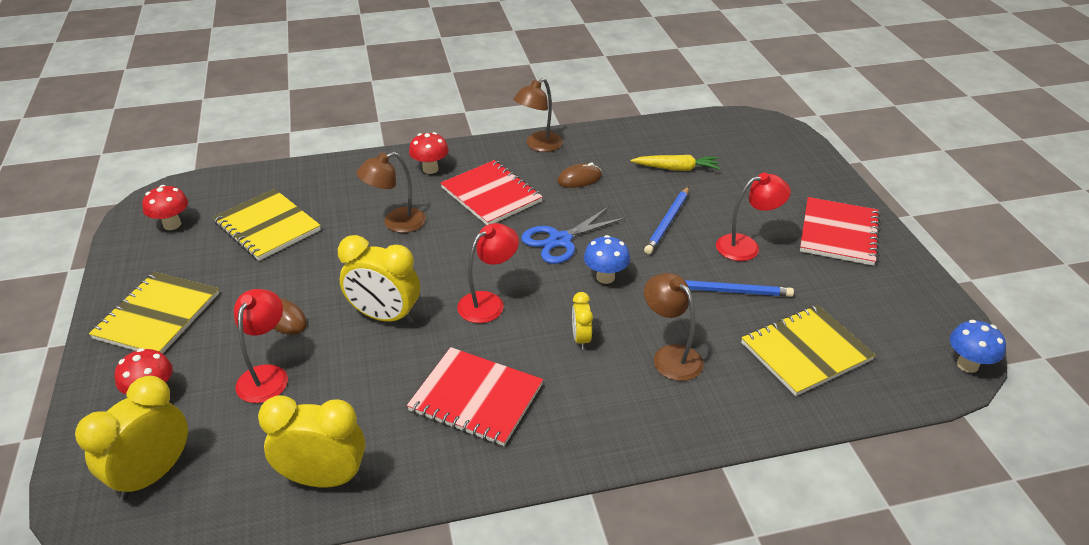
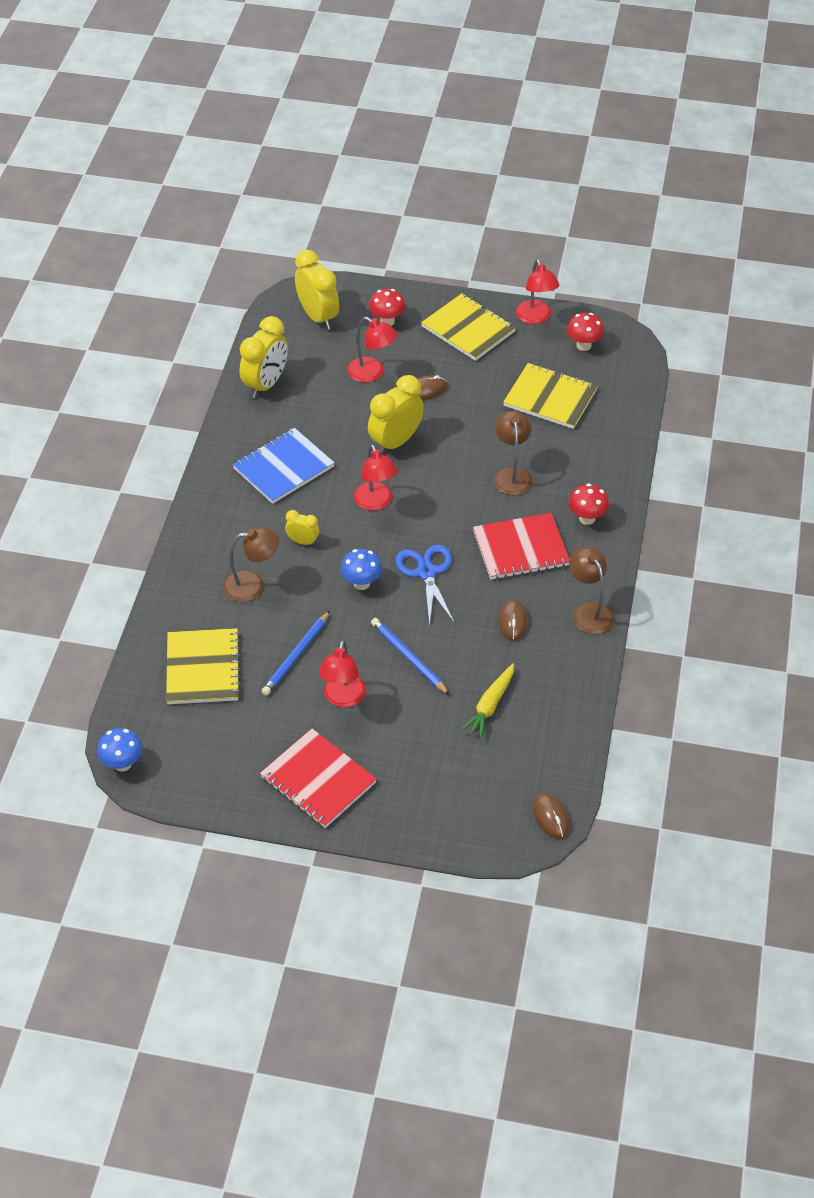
camera: 115 degrees right, 10 degrees up
(126, 269) = (535, 317): none -> red lamp
(267, 227) = (550, 398): yellow notebook -> yellow notebook turned 45 degrees clockwise
(476, 398) = (283, 467): red notebook -> blue notebook
(746, 121) = (550, 817): none -> brown mouse

